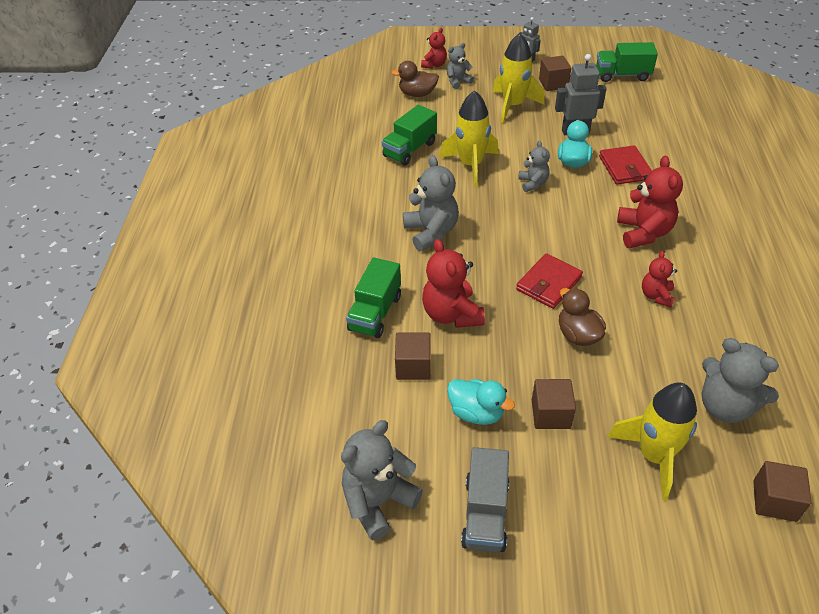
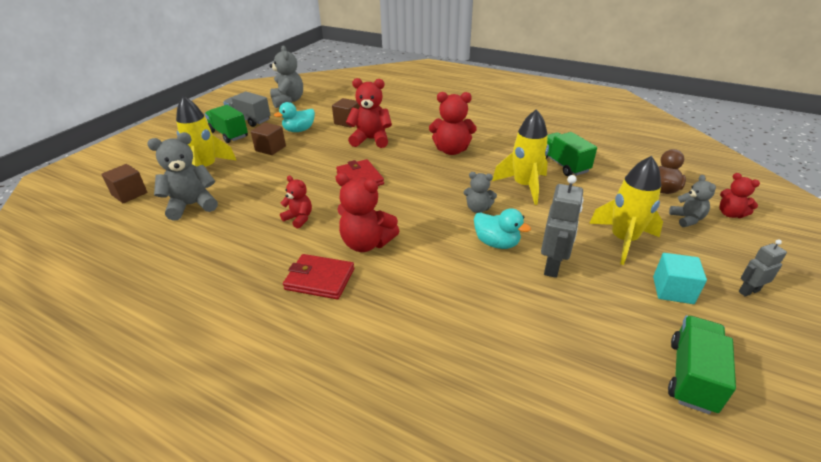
camera: 115 degrees right, 10 degrees down
(375, 313) = (396, 120): green truck -> green truck (229, 134)
(431, 232) = (451, 150): grey teddy bear -> red teddy bear
(553, 83) = (673, 290): brown cube -> turquoise cube
(578, 335) = (307, 174): brown duck -> none
(625, 168) = (465, 274): red wallet -> red wallet (320, 279)

